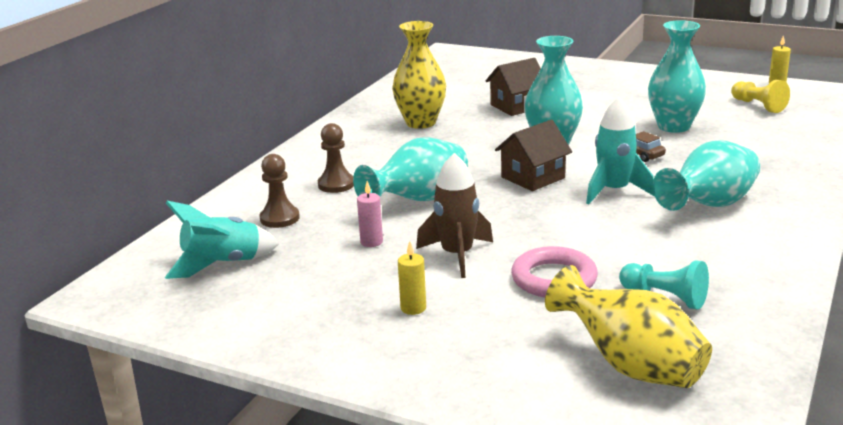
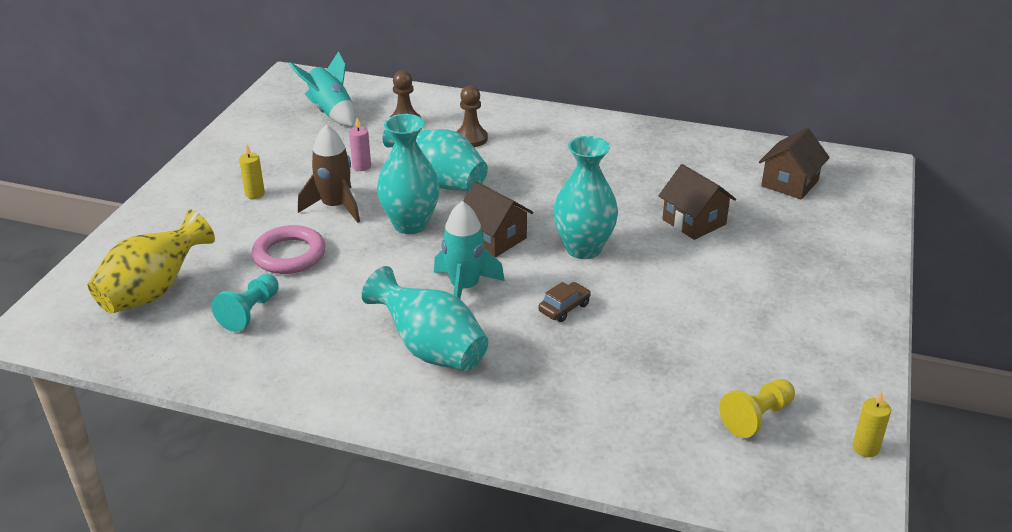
camera: 80 degrees right, 10 degrees up
(421, 123) = (627, 166): yellow vase -> none
(466, 75) = (789, 183): none -> brown house
(673, 126) = (657, 336): turquoise vase -> turquoise vase (410, 224)

